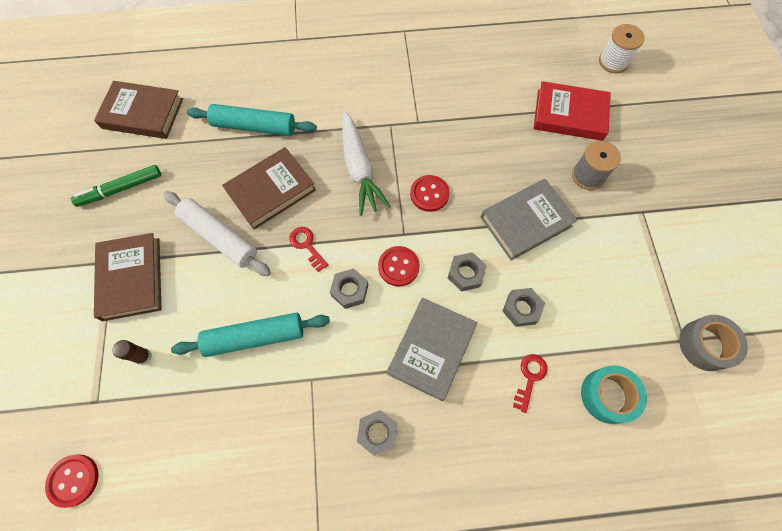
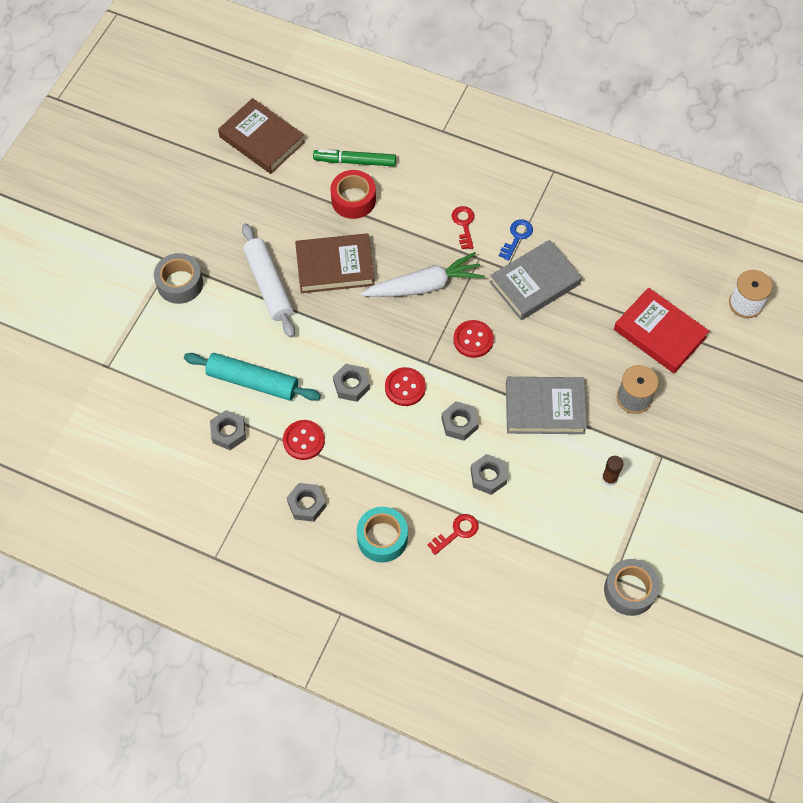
camera: 30 degrees right, 5 degrees down
(73, 480) = (65, 414): red button -> red button (303, 440)
(120, 189) = (208, 201): green marker -> green marker (355, 161)
(131, 278) = (180, 283): brown book -> grey tape
(143, 356) = (159, 351): brown glue stick -> brown glue stick (609, 478)
(254, 126) = (353, 200): turquoise rolling pin -> red tape
(259, 402) = (228, 432): none -> grey nut
(307, 245) = (338, 330): red key -> red key (464, 224)
(359, 169) = (424, 285): white carrot -> white carrot turned 120 degrees counterclockwise
(409, 93) = (517, 237): none -> blue key
(431, 349) = (390, 467): grey book -> grey book (535, 283)
(607, 395) = (513, 580): turquoise tape -> turquoise tape (382, 538)

